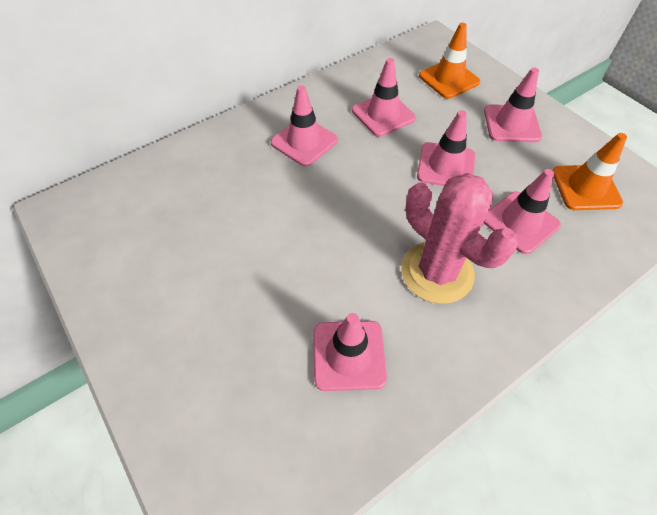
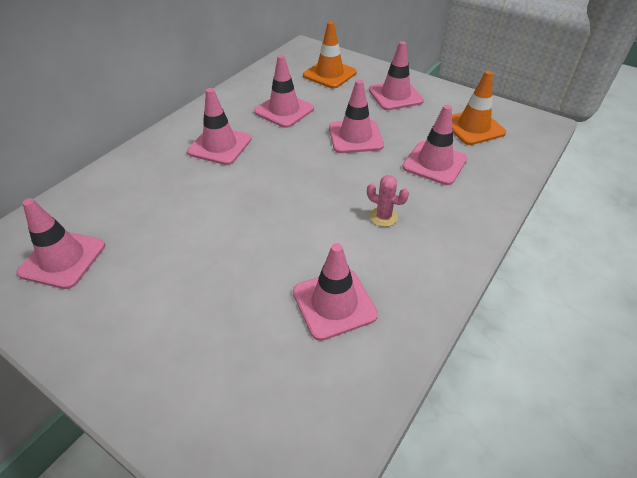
camera: 20 degrees left, 10 degrees down
(127, 228) = (62, 259): none -> pink traffic cone
(437, 272) = (383, 217): pink cactus -> pink cactus, size x0.42

